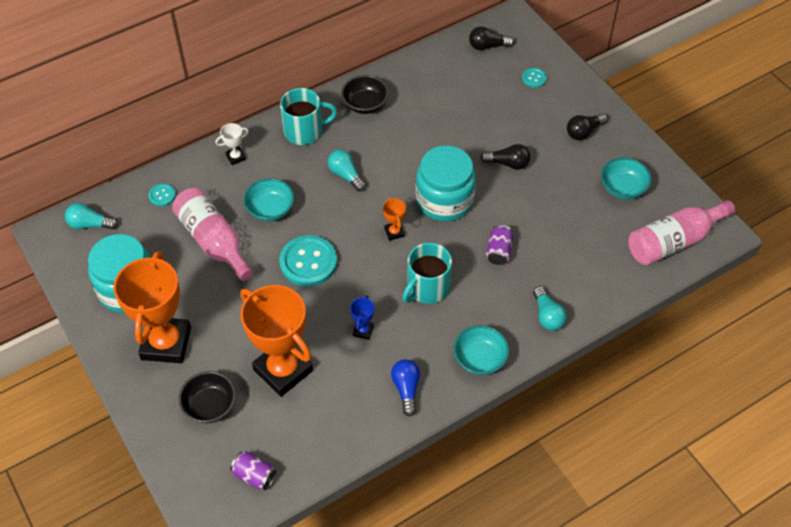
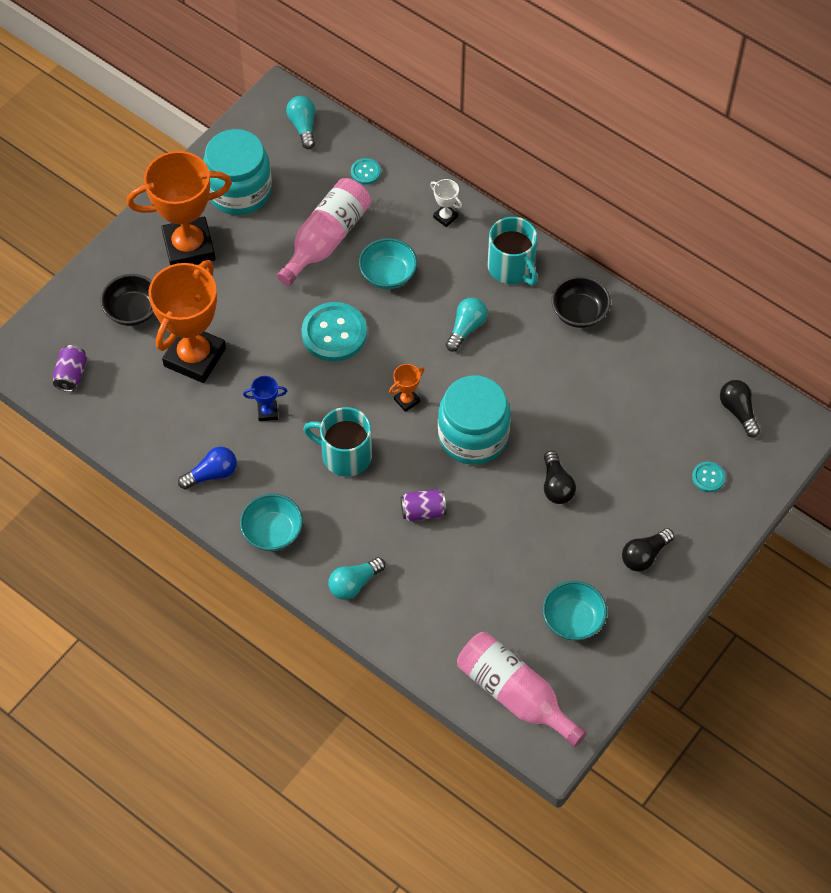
camera: 70 degrees right, 5 degrees up
(584, 132) = (644, 555): black light bulb -> black light bulb turned 75 degrees counterclockwise

